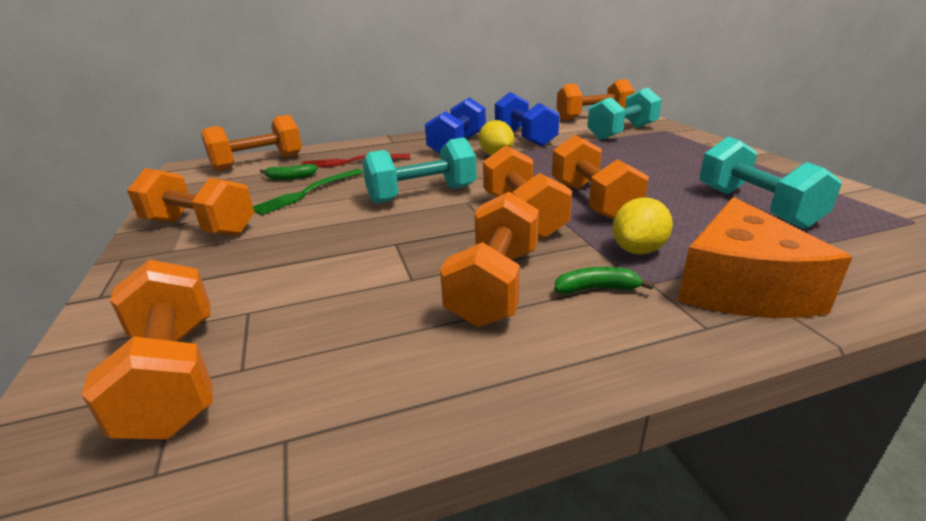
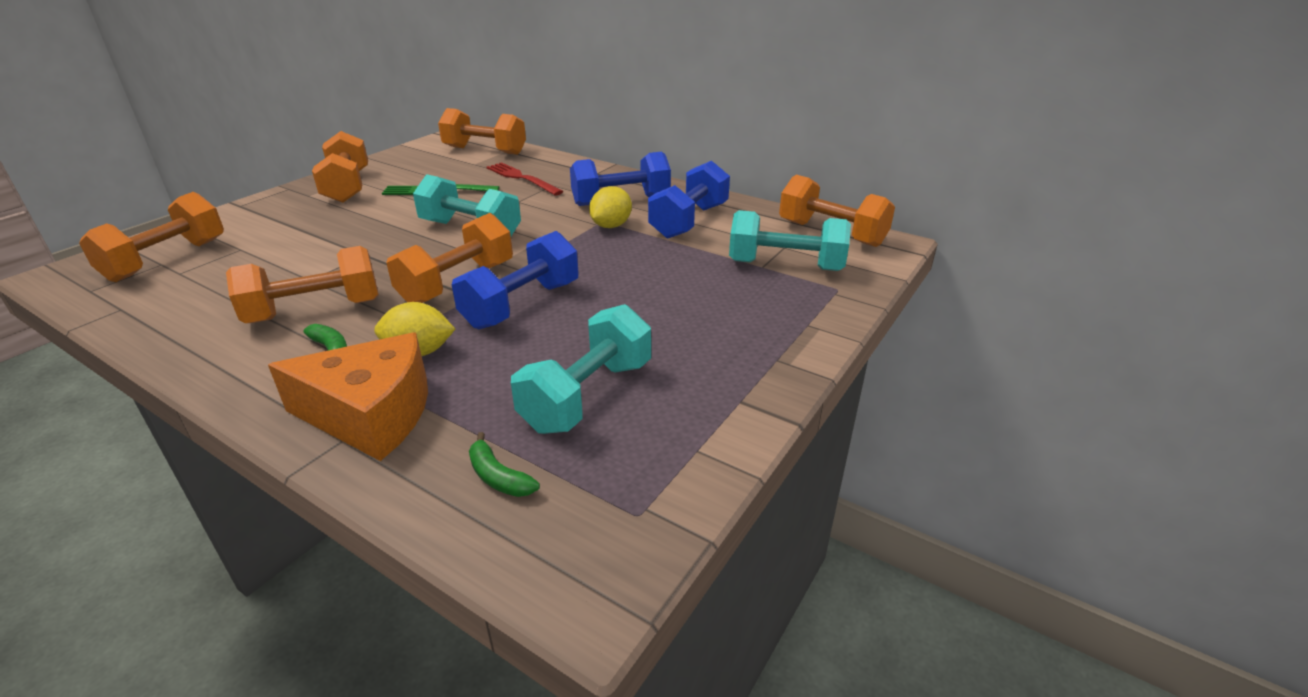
camera: 50 degrees right, 5 degrees up
(290, 177) = (462, 173): green banana -> green banana (498, 477)
(593, 201) = (521, 305): orange dumbbell -> blue dumbbell
(741, 287) = (371, 415): orange cheese -> orange cheese turned 150 degrees counterclockwise

